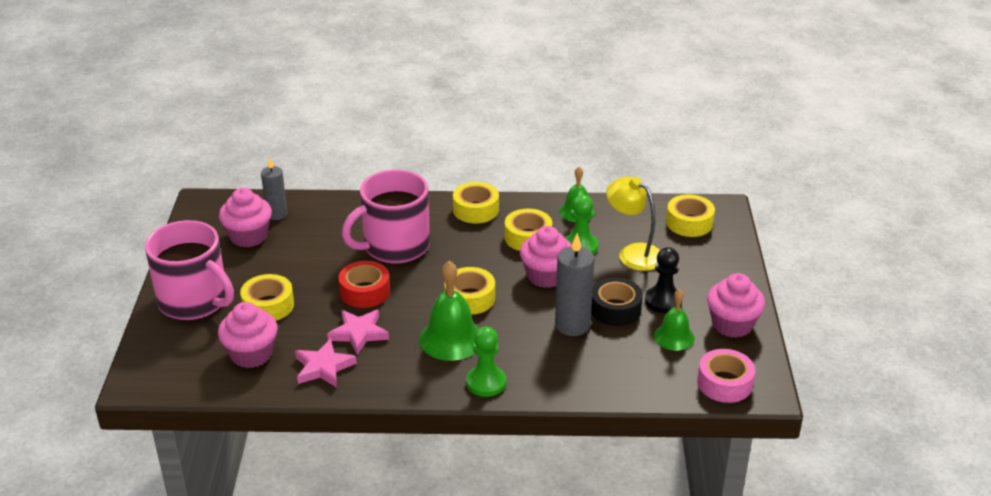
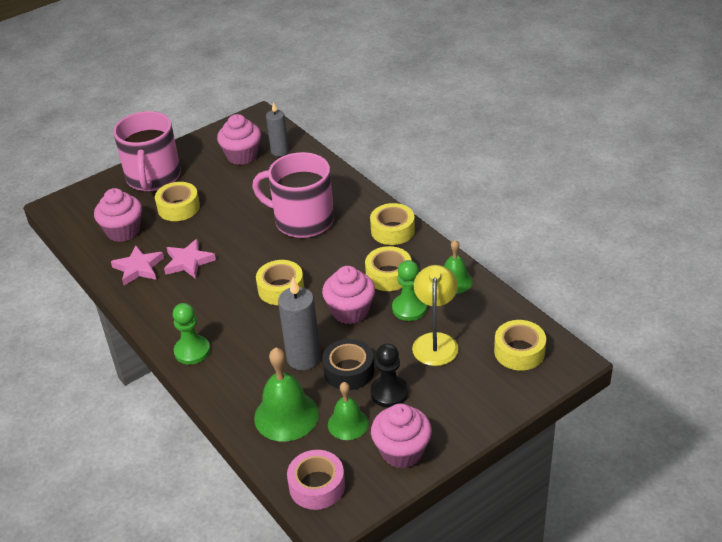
camera: 55 degrees right, 5 degrees up
(365, 292) = (236, 238): red tape -> none
(451, 338) = (225, 306): green bell -> green bell (286, 415)

